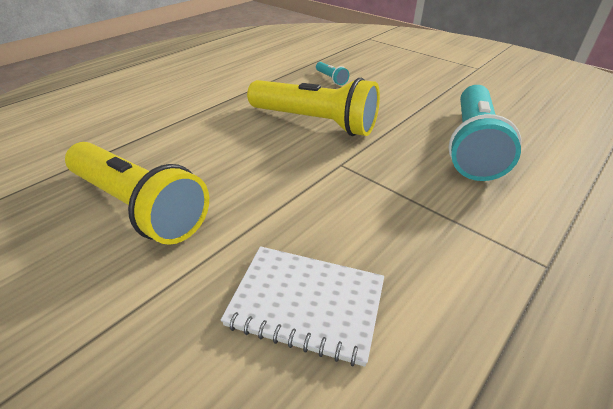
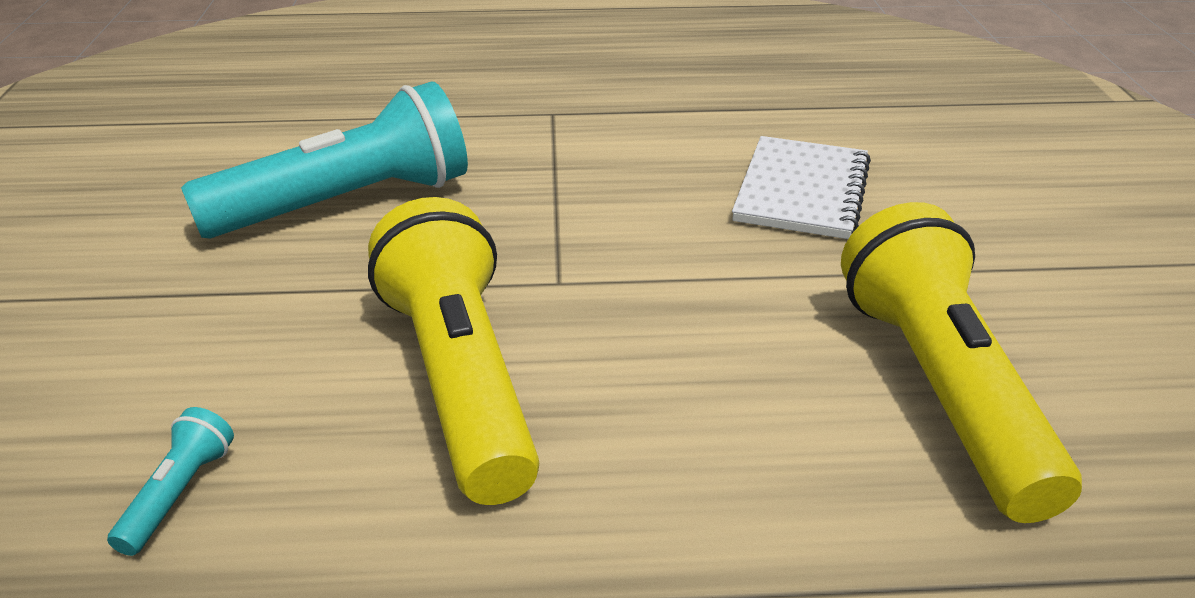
camera: 135 degrees left, 5 degrees down
(306, 304) = (802, 191): white notebook -> white notebook turned 45 degrees clockwise

